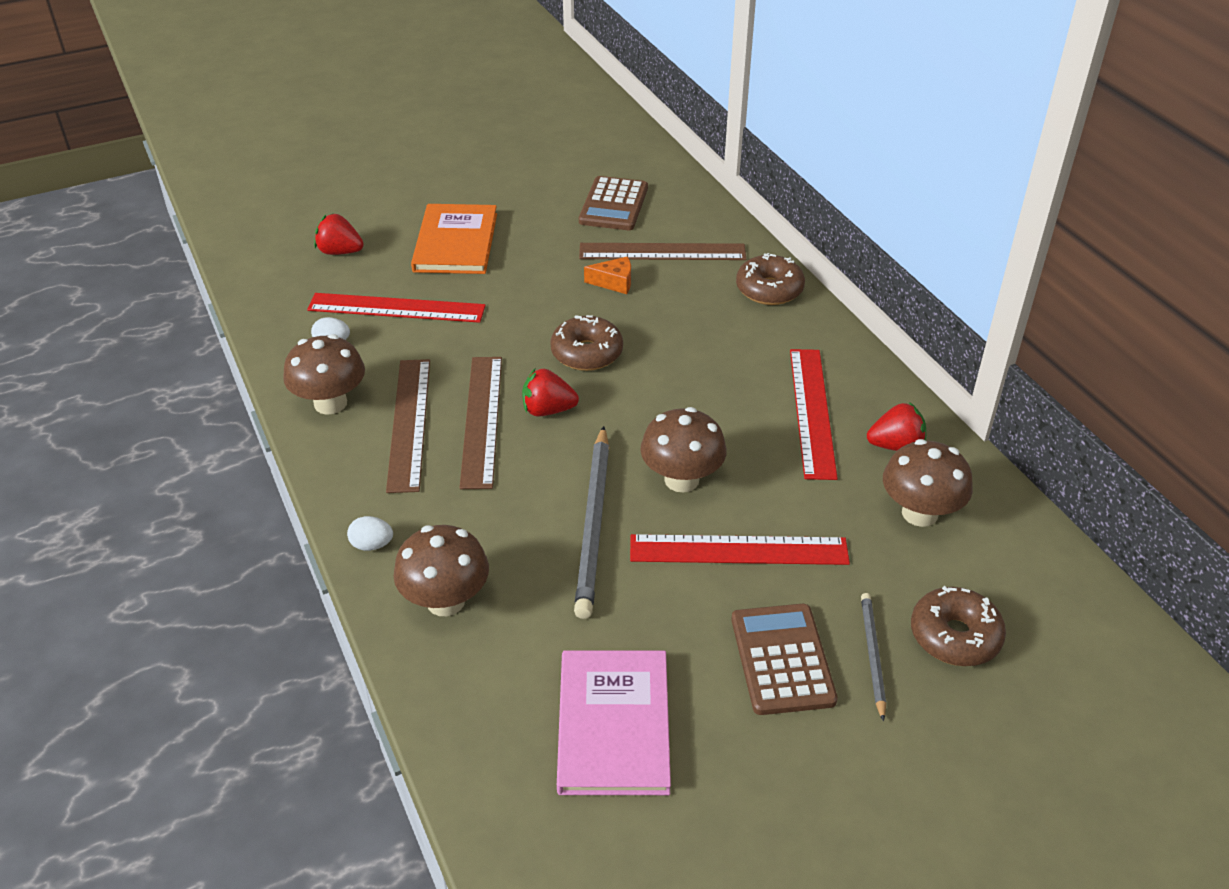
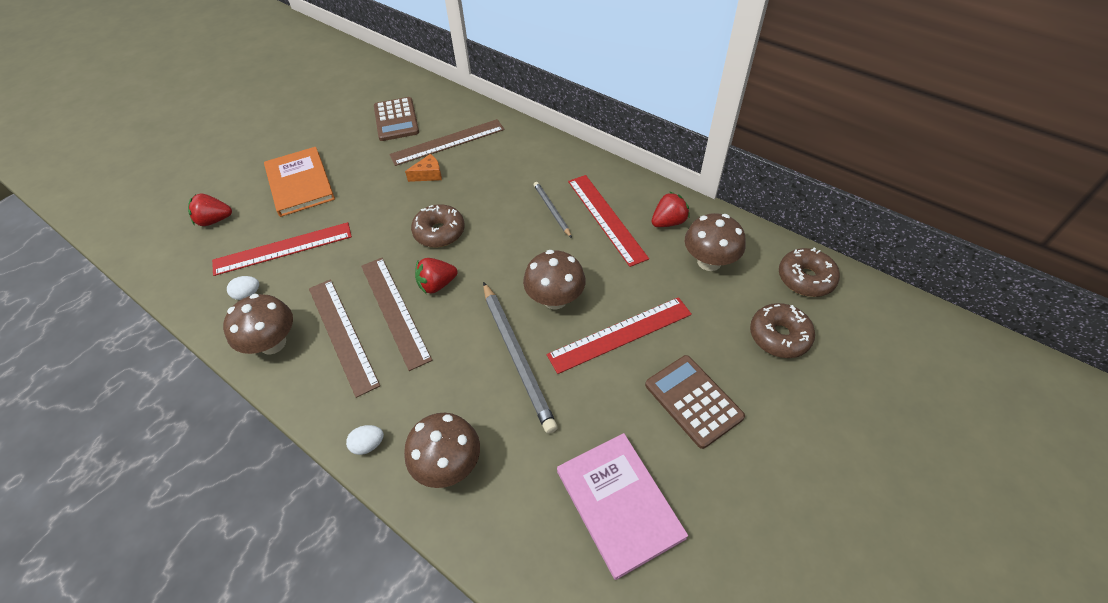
camera: 25 degrees left, 10 degrees up
(769, 290) = (530, 145): brown donut -> brown donut (805, 278)
(872, 655) = (742, 372): grey pencil -> grey pencil (551, 210)

